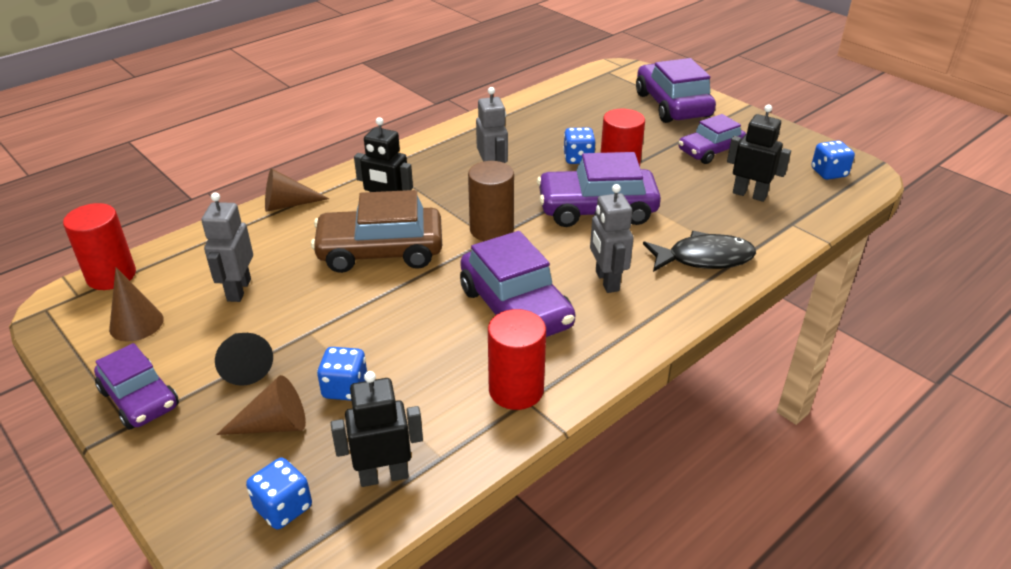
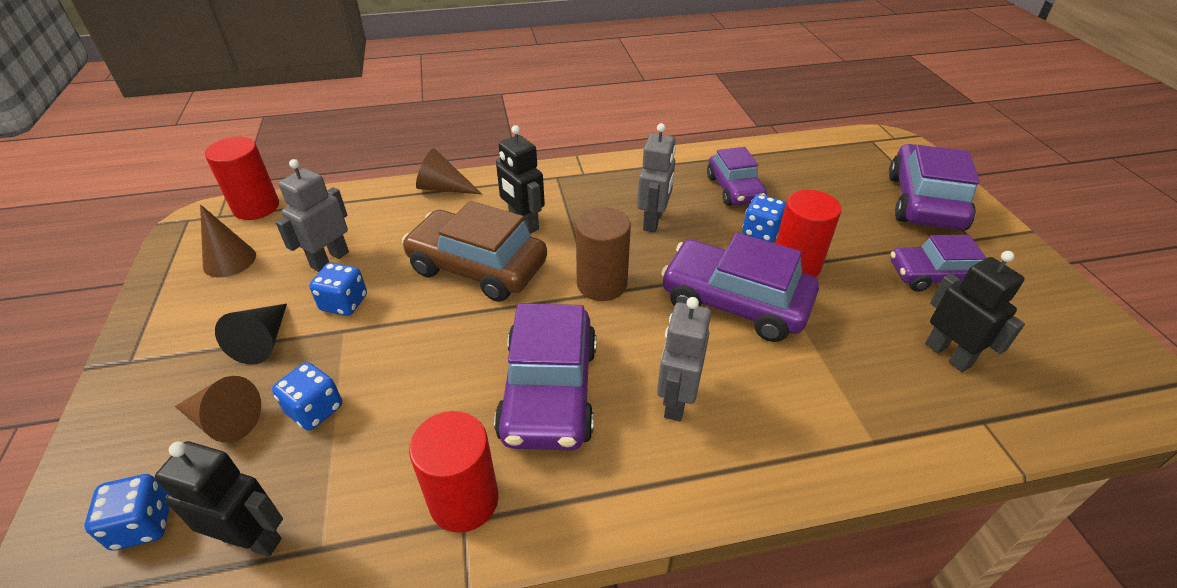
camera: 30 degrees right, 5 degrees up
(139, 399) = (161, 337): purple car -> purple car (734, 189)
(704, 258) = (821, 422): black fish -> none
(828, 173) = (1091, 365): blue dice -> blue dice (344, 303)

